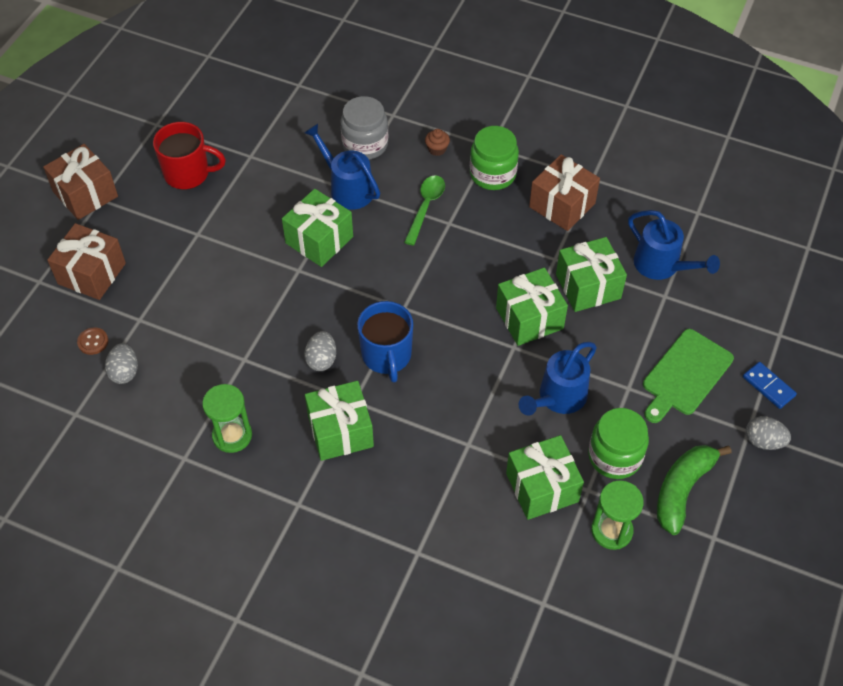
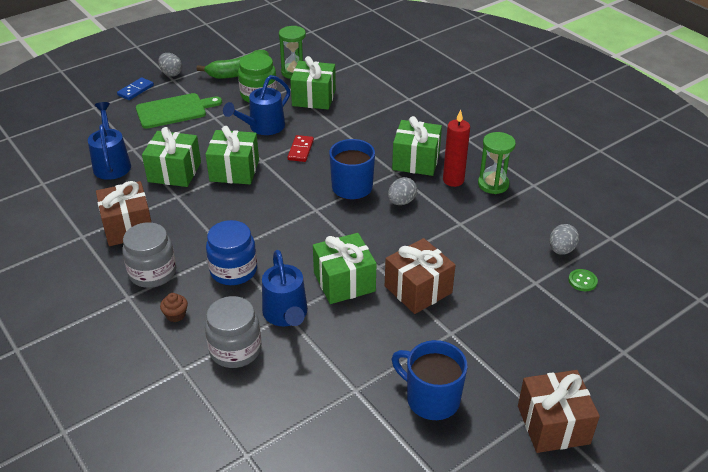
camera: 150 degrees left, 15 degrees down
(91, 273) = (568, 338): brown gift -> brown gift (418, 289)
(93, 342) = (582, 281): brown button -> green button
(188, 174) = (431, 399): red mug -> blue mug
(281, 420) = (453, 180): none -> red candle
(426, 207) = (233, 270): green spoon -> blue jar
(484, 383) = (300, 150): none -> red domino
(492, 174) = (153, 273): green jar -> grey jar
(558, 398) = (262, 127): blue watering can -> blue watering can turned 150 degrees clockwise
(768, 386) = (136, 90): blue domino -> blue domino turned 45 degrees clockwise

